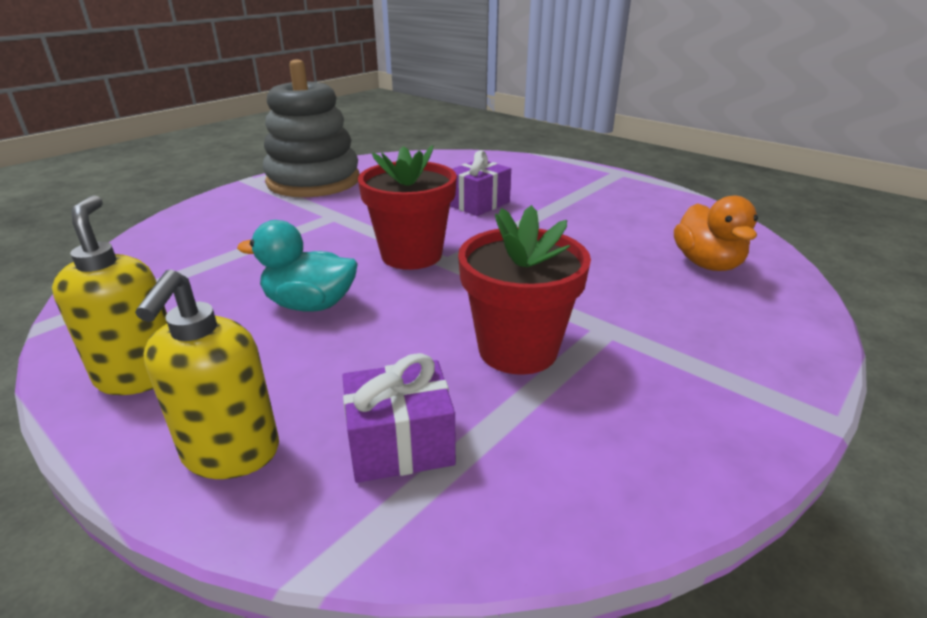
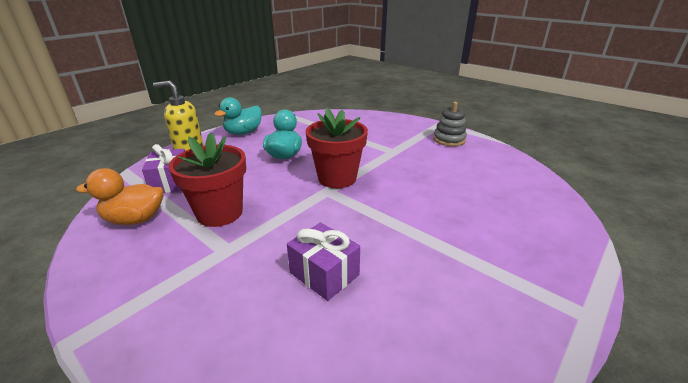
camera: 90 degrees right, 0 degrees up
(140, 375) = (243, 132): yellow soap dispenser -> turquoise duck
(313, 181) = (449, 139): grey stacking toy -> grey stacking toy, size x0.50
(478, 203) = (431, 202): purple gift -> purple gift (324, 274)
(707, 264) = (312, 338): orange duck -> orange duck (135, 219)

